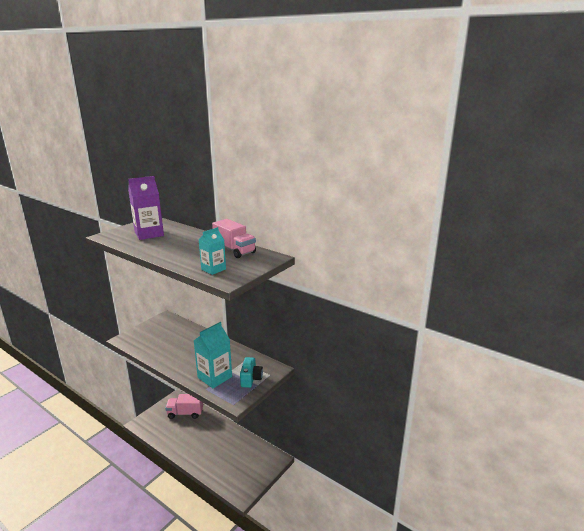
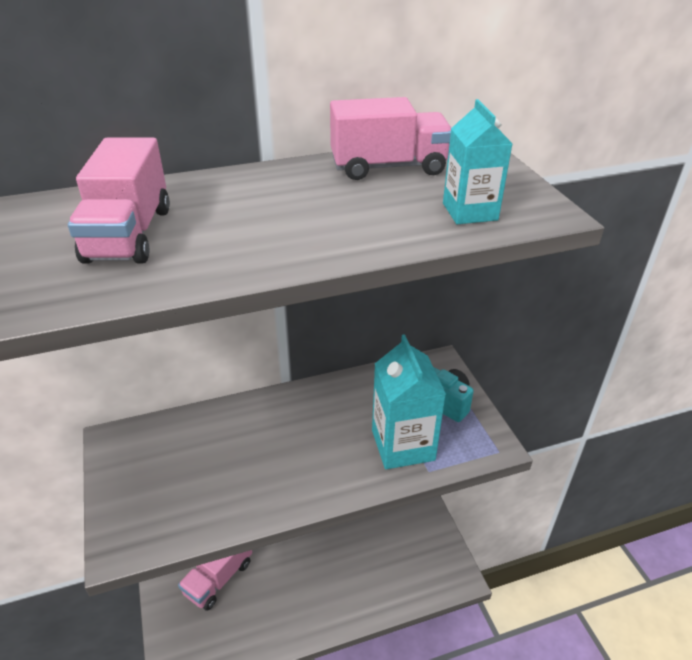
camera: 55 degrees left, 15 degrees up
(149, 234) = (129, 234): purple carton -> pink truck

